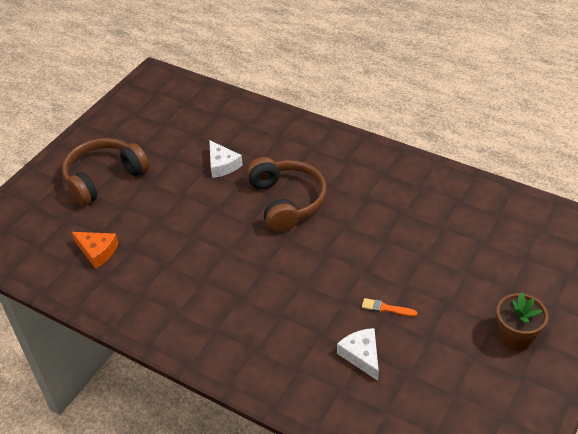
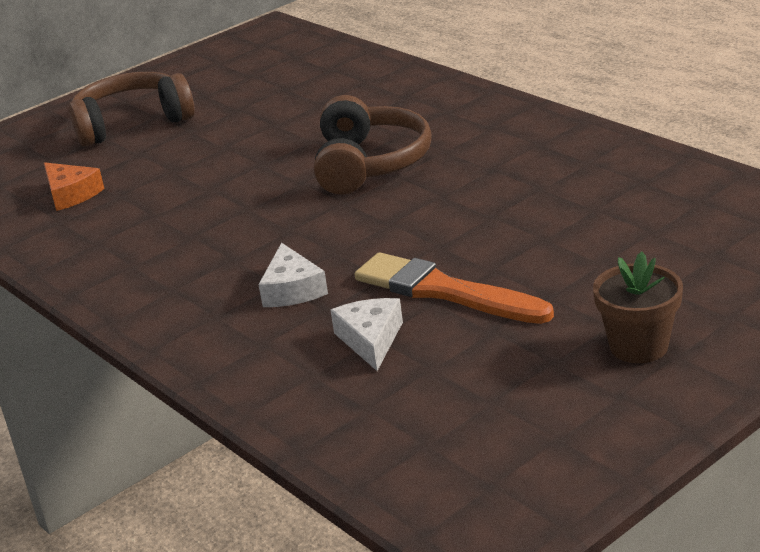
camera: 20 degrees right, 15 degrees down
(222, 165) = (302, 120): white cheese -> white cheese (292, 289)
(386, 308) = (444, 291): orange brush -> orange brush, size x2.33

